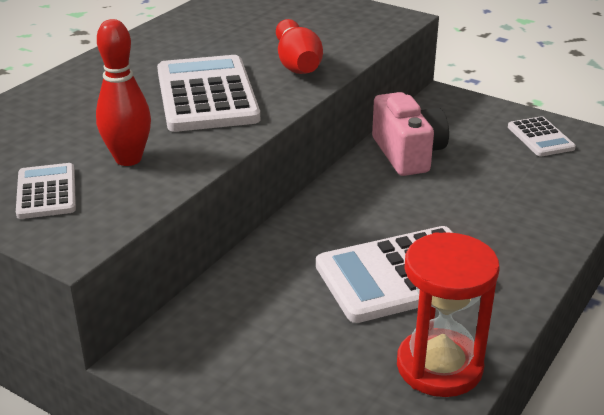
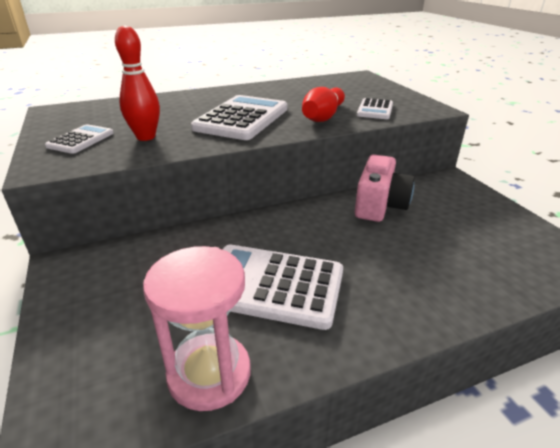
camera: 35 degrees right, 0 degrees up
(439, 366) = (209, 373): red hourglass -> pink hourglass
(540, 137) = (506, 230): white calculator -> white calculator (375, 110)

